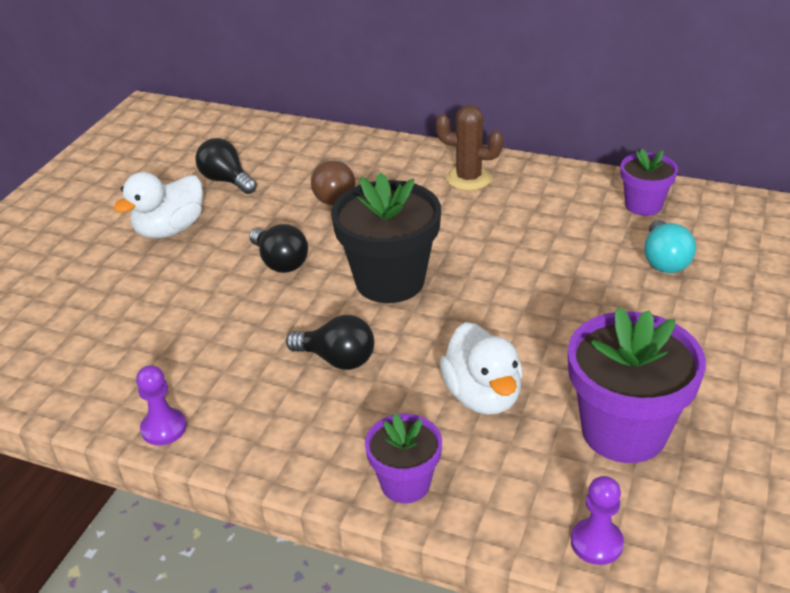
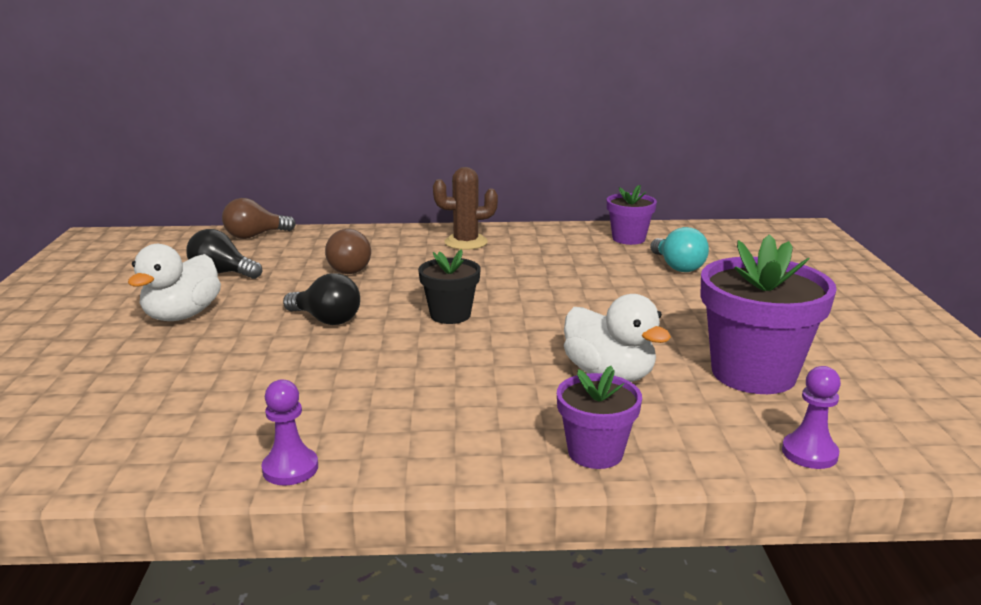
camera: 25 degrees left, 15 degrees down
(279, 132) = (255, 236): none -> brown light bulb
(337, 359) = (444, 377): black light bulb -> none
(390, 281) = (450, 315): black flower pot -> black flower pot, size x0.57

